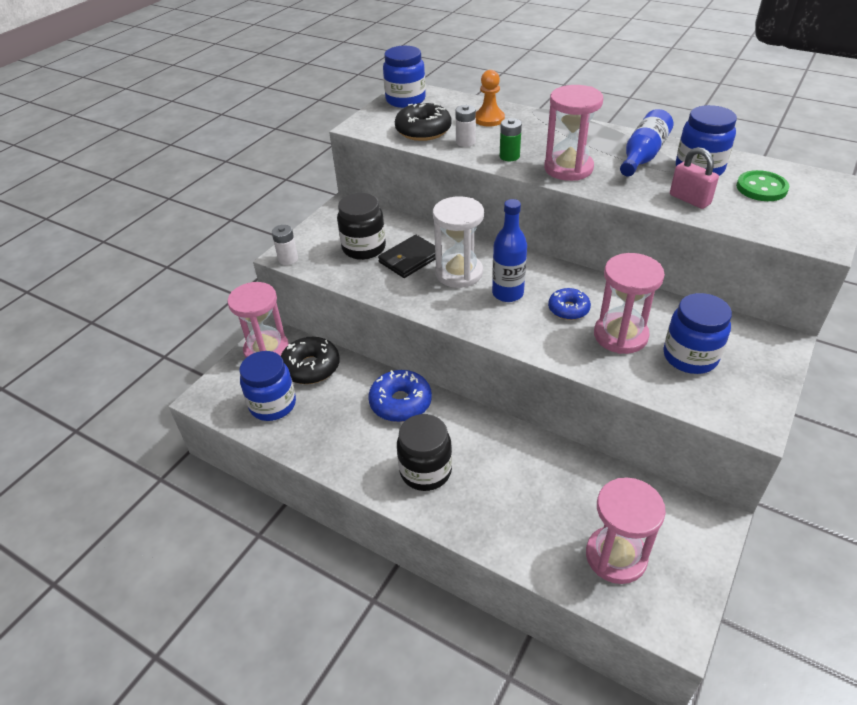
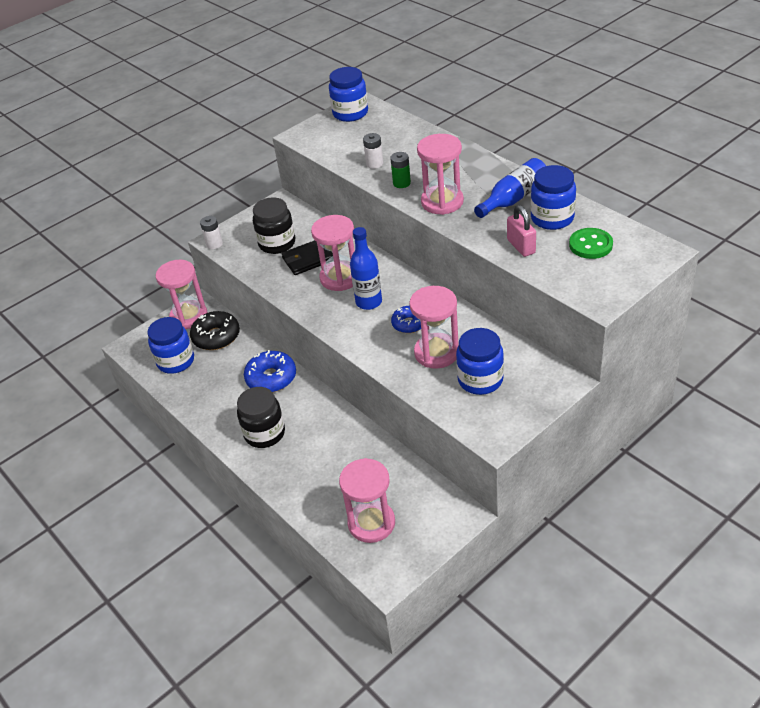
camera: 20 degrees right, 0 degrees up
(423, 131) = (347, 147): black donut -> none
(459, 273) = (340, 278): white hourglass -> pink hourglass
(489, 119) = (408, 143): orange pawn -> none

